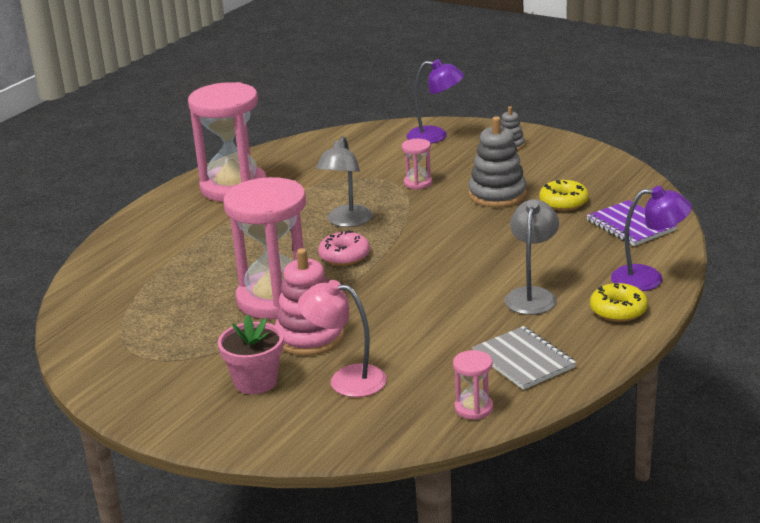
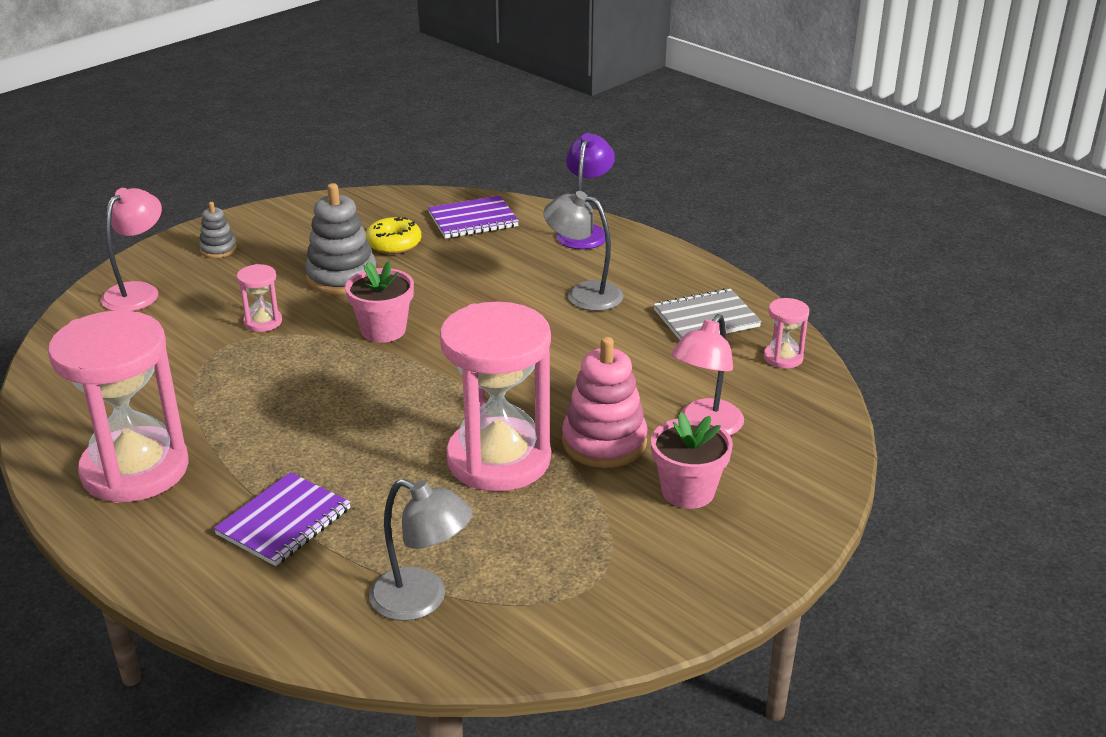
camera: 80 degrees left, 5 degrees up
(192, 241) = (284, 521): none -> purple notebook
(344, 256) = (419, 397): pink donut -> none
(347, 222) = (327, 385): grey lamp -> grey lamp (422, 600)
(428, 225) = (383, 330): none -> pink flower pot
(435, 136) = (138, 292): purple lamp -> pink lamp
(618, 310) = (636, 256): yellow donut -> none

